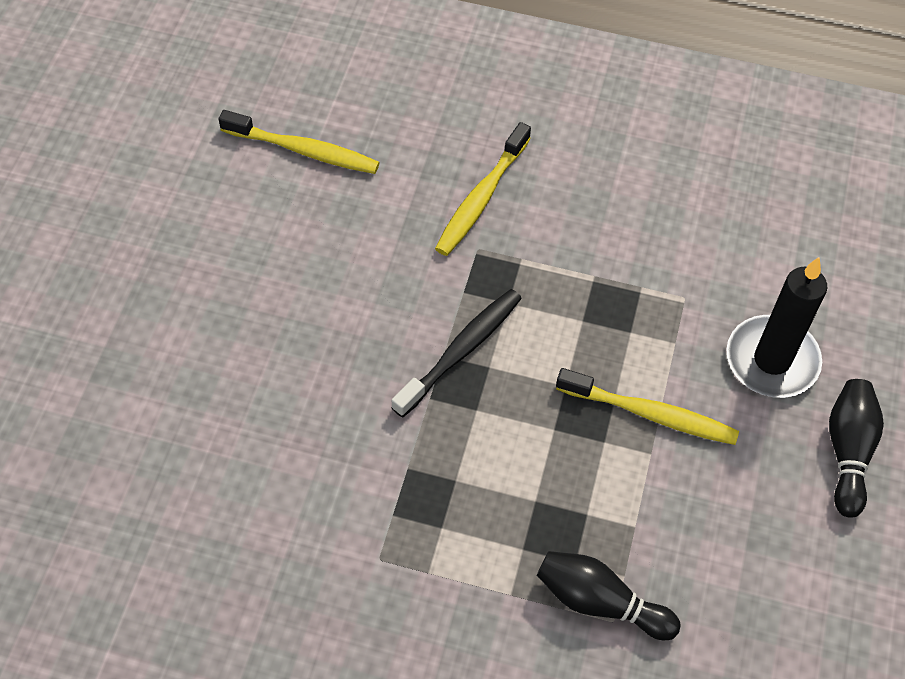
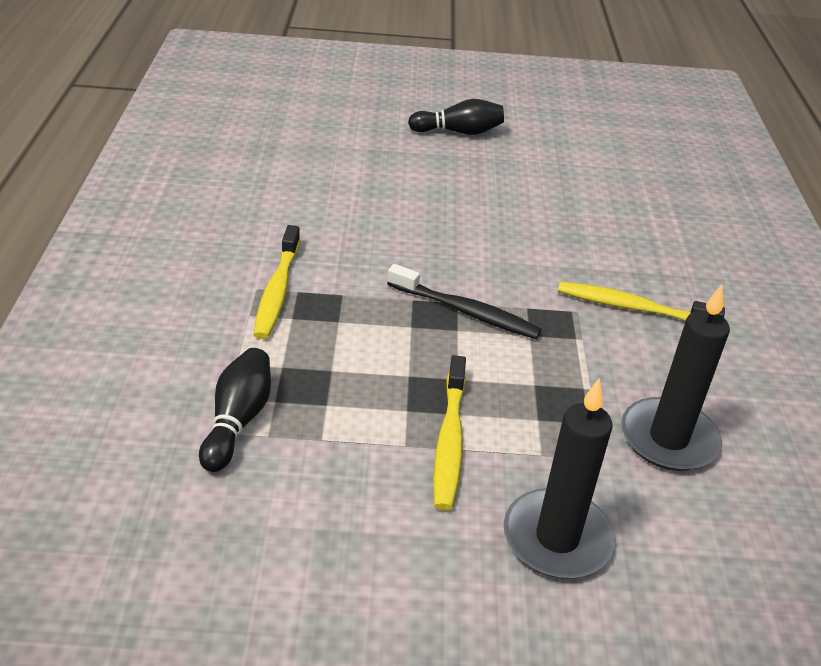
camera: 75 degrees right, 20 degrees down
(303, 150) = (616, 210): yellow toothbrush -> yellow toothbrush (277, 290)
(667, 237) = (668, 439): none -> black candle
(848, 452) = (464, 619): black bowling pin -> black bowling pin (458, 132)

